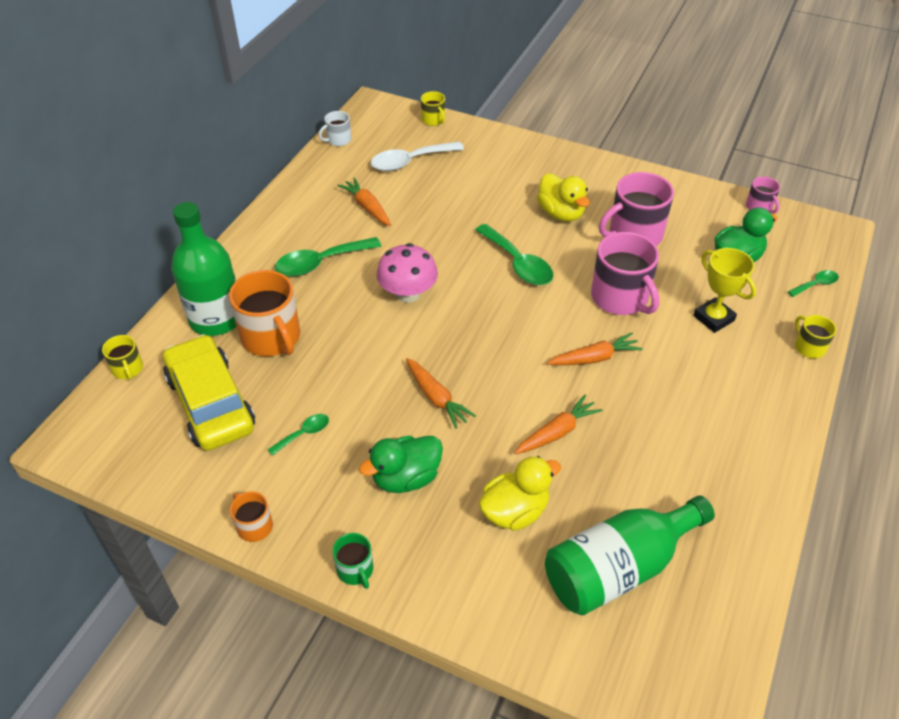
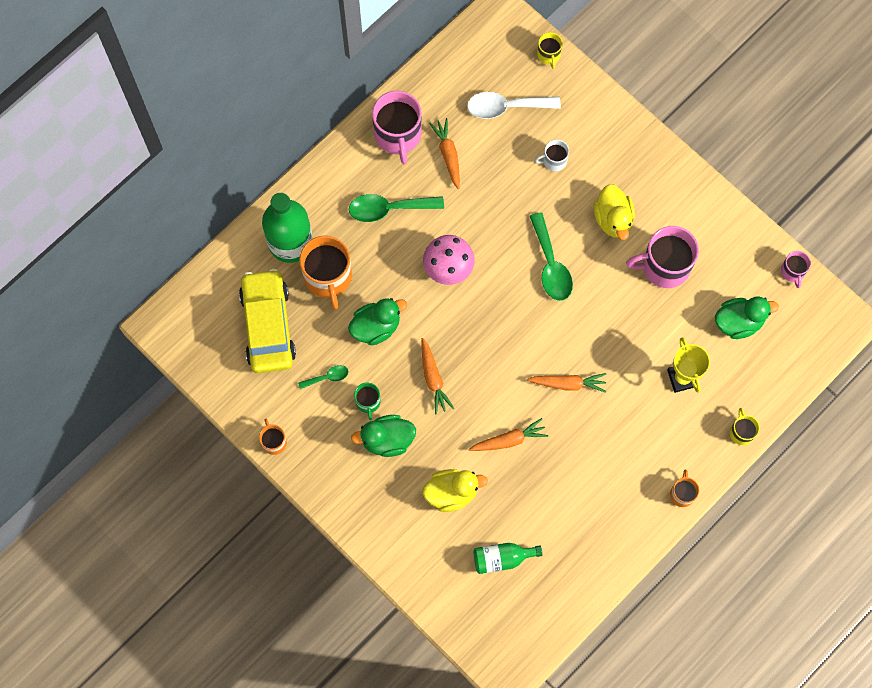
camera: 20 degrees right, 25 degrees up
(127, 369) = (214, 272): yellow mug -> none
(338, 140) = (450, 54): white mug -> white mug (554, 160)
(346, 367) = (376, 327): none -> green duck
(355, 570) = (330, 498): green mug -> green mug (368, 402)
(618, 568) = (502, 558): green bottle -> green bottle, size x0.55
(620, 298) = (618, 331): pink mug -> pink mug (398, 135)
(788, 424) = (682, 493): none -> orange mug
(816, 284) = (787, 373): green spoon -> none

